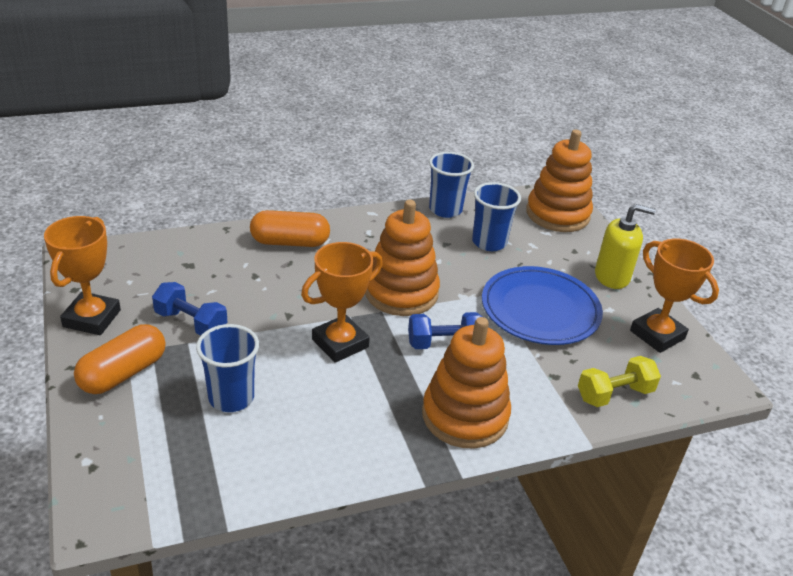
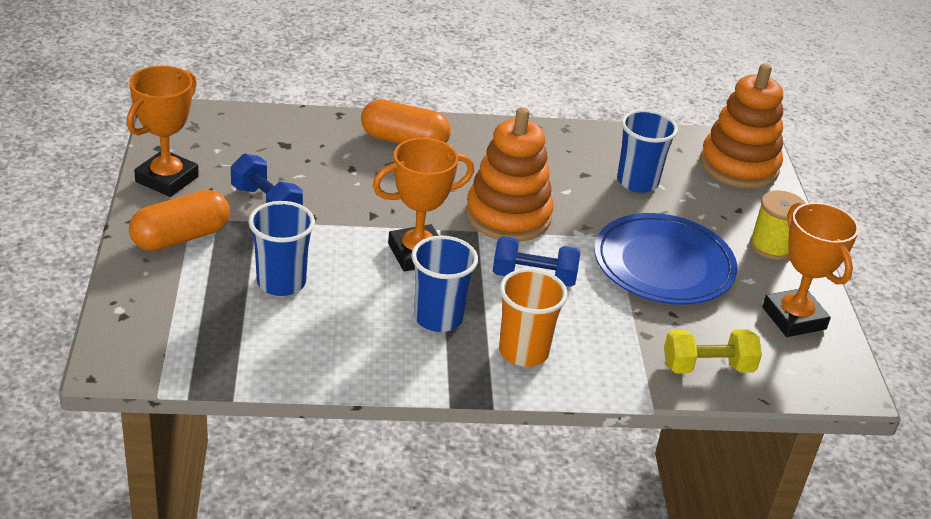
camera: 15 degrees right, 0 degrees up
(445, 209) = (601, 137): blue cup -> blue cup (438, 318)
(465, 416) = (523, 352): orange stacking toy -> orange cup
(612, 276) = (771, 246): yellow soap dispenser -> yellow spool

